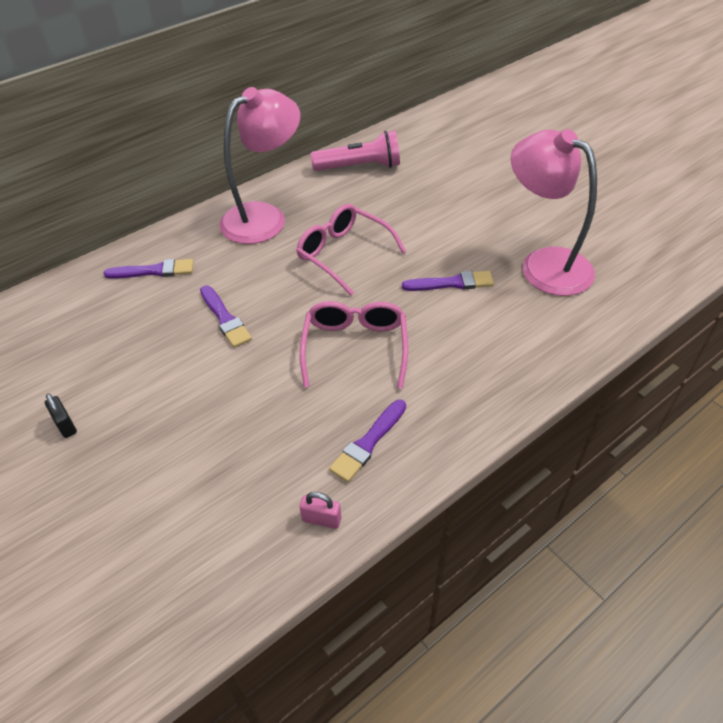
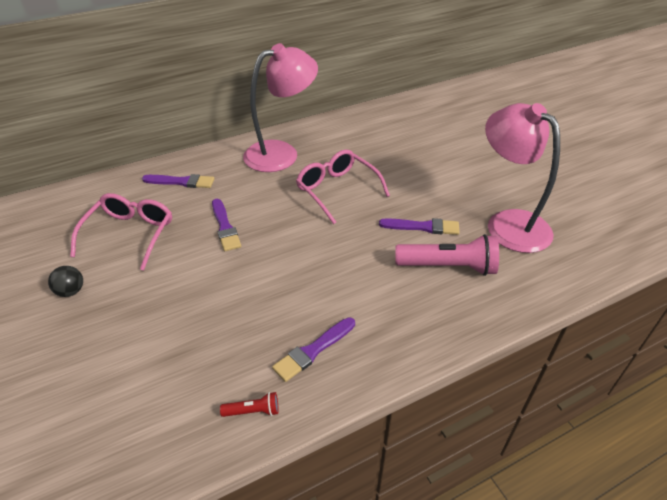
camera: 10 degrees right, 5 degrees down
(65, 425) = (71, 291): black padlock -> black ball
(321, 519) = (253, 411): pink padlock -> red flashlight
(355, 347) = (325, 267): pink glasses -> pink glasses (130, 234)
(359, 167) = (369, 125): pink flashlight -> pink flashlight (448, 266)

